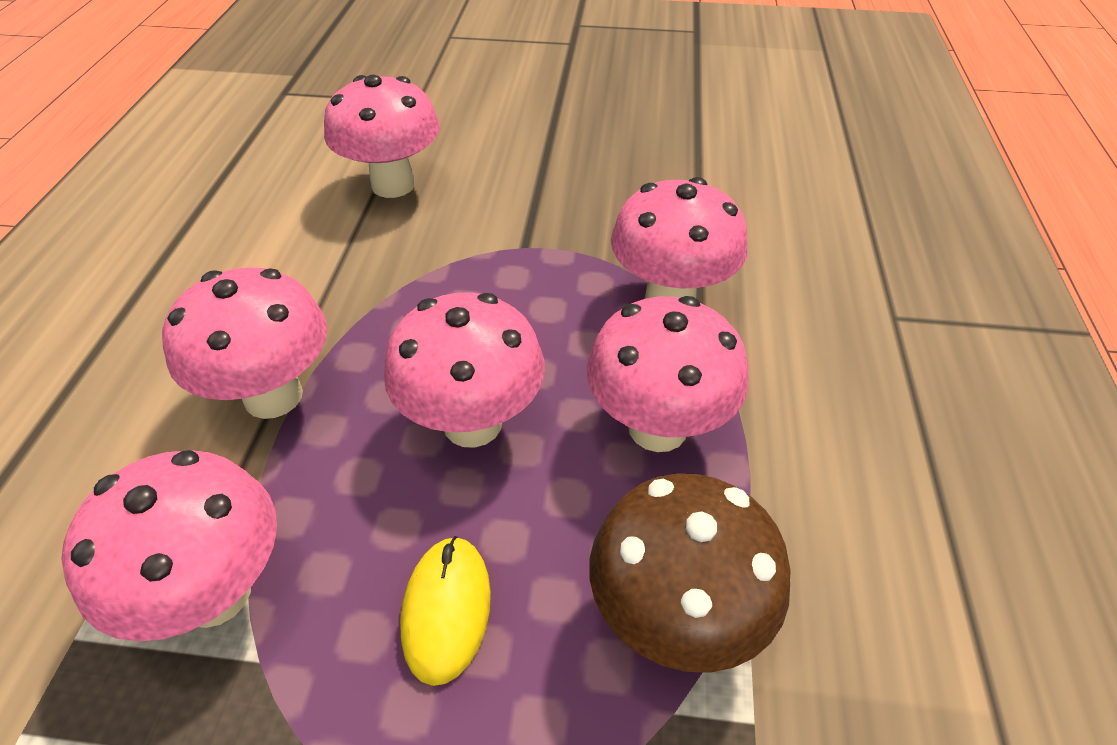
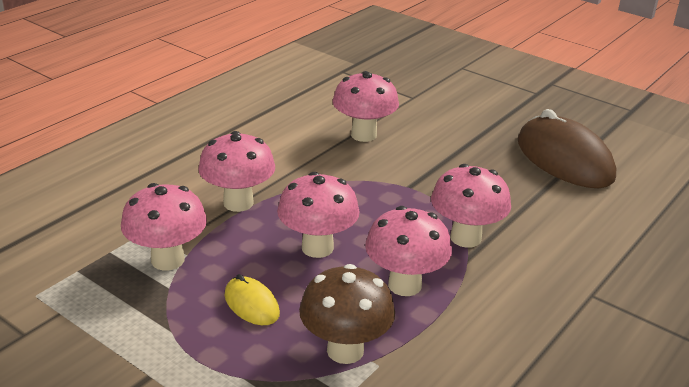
camera: 30 degrees right, 15 degrees down
(446, 610) = (251, 304): yellow mouse -> yellow mouse turned 75 degrees counterclockwise
(684, 124) = (564, 159): none -> brown mouse

